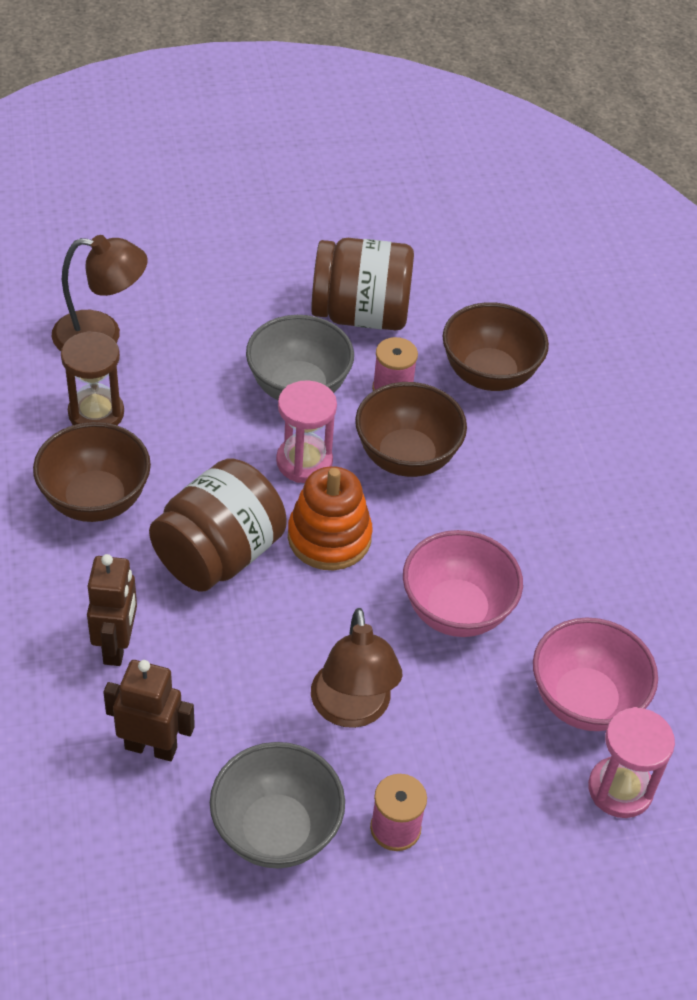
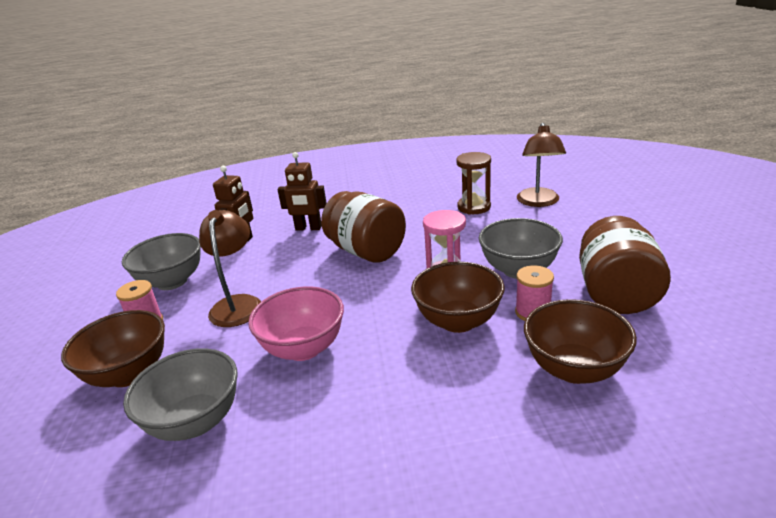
camera: 100 degrees right, 20 degrees down
(95, 500) = (408, 213): brown bowl -> brown bowl (129, 374)
(329, 537) = (378, 289): orange stacking toy -> none
(352, 710) = (238, 304): brown lamp -> brown lamp turned 90 degrees clockwise
(585, 701) = (195, 421): pink bowl -> grey bowl
(620, 789) = (105, 440): pink hourglass -> none

